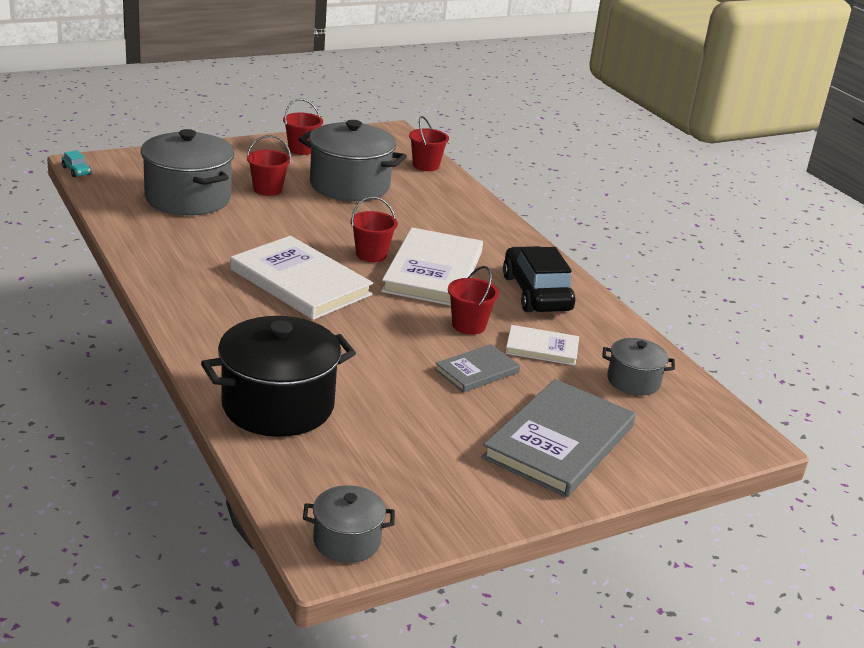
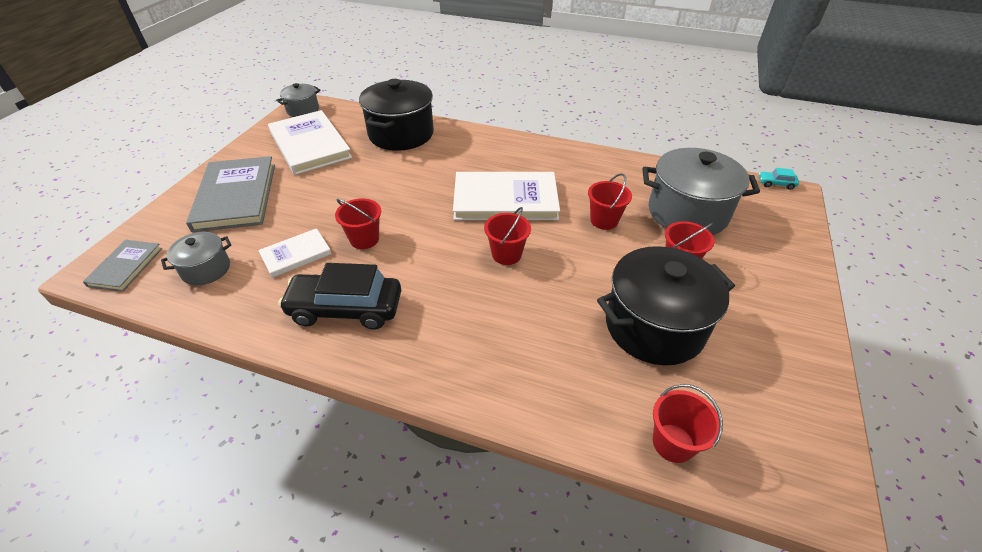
camera: 140 degrees right, 15 degrees up
(301, 149) = (780, 346): red bucket -> red bucket (604, 220)
(349, 185) = (654, 326): grey pot -> black pot
(433, 271) = (446, 271): white book -> white book (310, 145)
(477, 371) = (324, 209): grey book -> grey book (126, 267)
(536, 293) = (346, 309): black car -> black car turned 150 degrees clockwise

